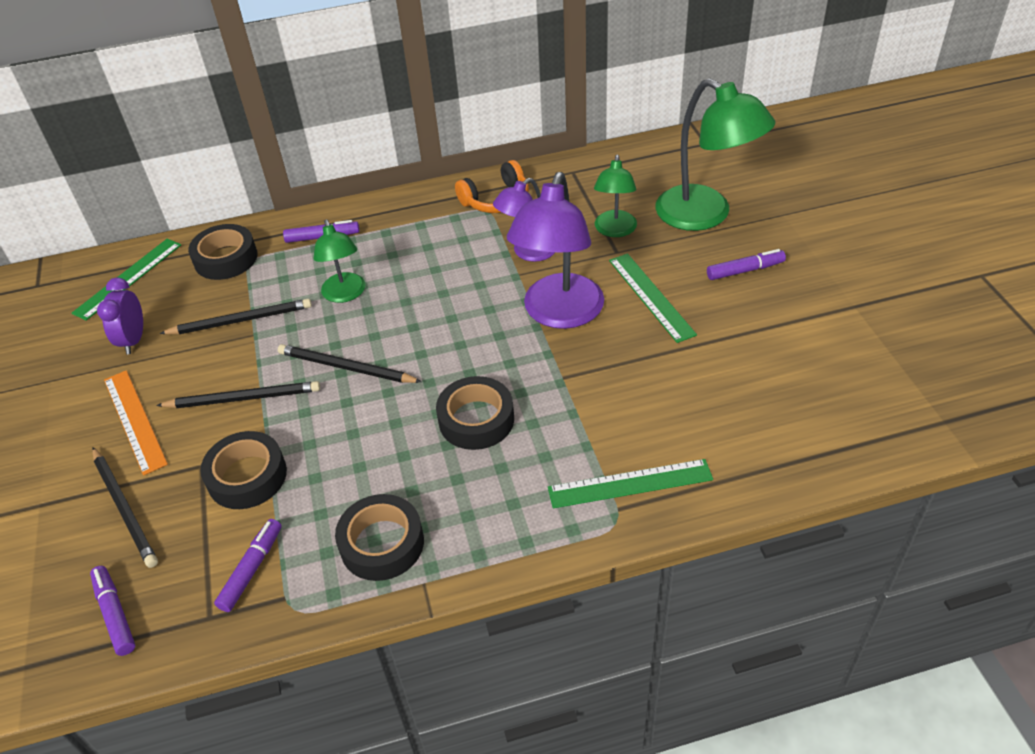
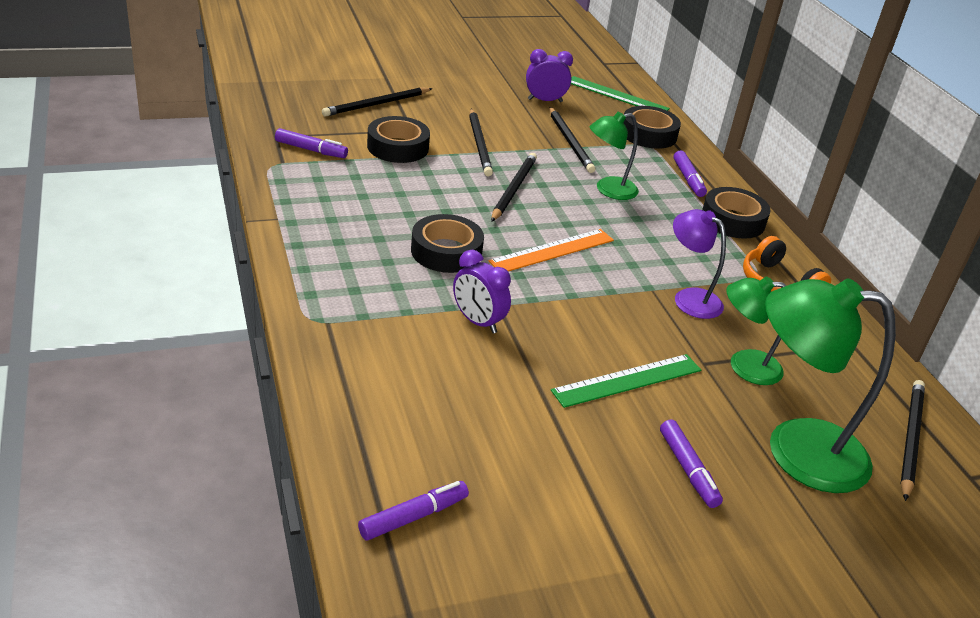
camera: 80 degrees right, 10 degrees down
(115, 614) = (289, 105): purple marker -> purple marker (413, 517)
(134, 421) = (459, 104): orange ruler -> orange ruler (552, 250)
(382, 543) = (320, 201): black tape -> black tape (732, 220)
(559, 314) = (592, 311): purple lamp -> none
(592, 391) = (478, 322): none -> purple clock
(630, 483) = (356, 333): green ruler -> none
(676, 162) = (910, 439): none -> black pencil
(705, 215) = (796, 450): green lamp -> green lamp turned 60 degrees clockwise

